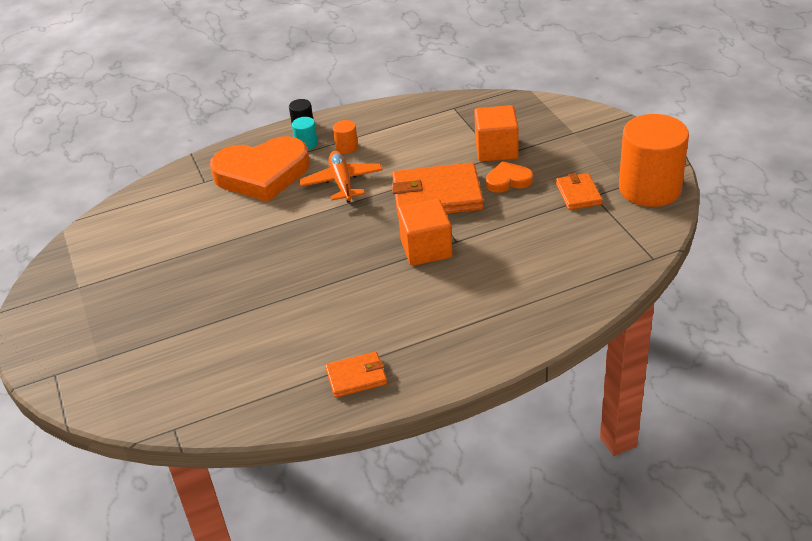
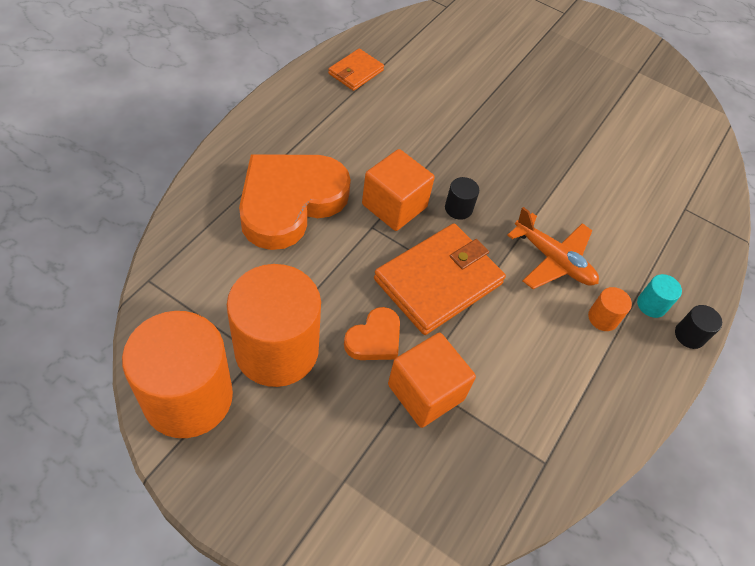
camera: 135 degrees right, 15 degrees up
(262, 174) = (644, 240): orange heart -> orange heart (290, 202)
(377, 232) = (458, 208): none -> black cylinder
(578, 194) = (277, 350): orange wallet -> orange cylinder

